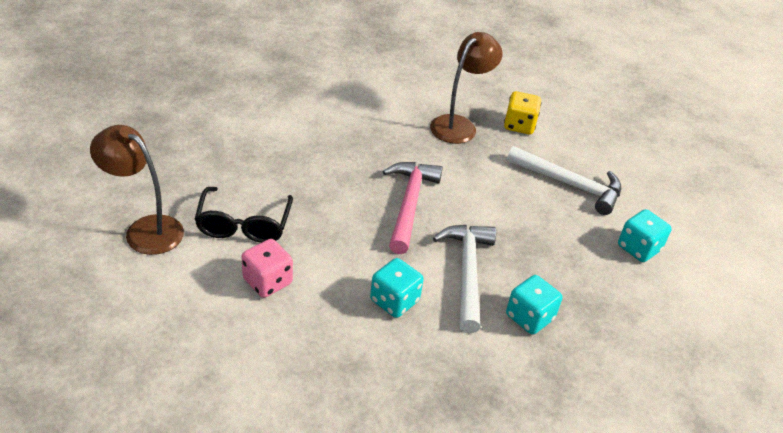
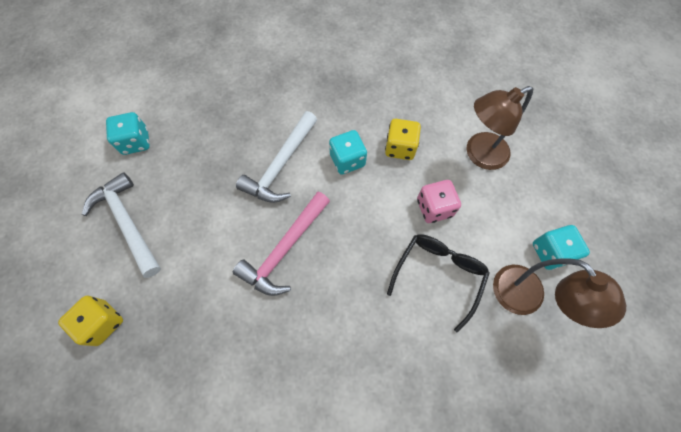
camera: 150 degrees left, 25 degrees up
(336, 336) = (400, 148): none -> yellow dice
(459, 125) = (165, 347): brown lamp -> brown lamp (479, 155)
(529, 317) = (262, 118): turquoise dice -> turquoise dice (550, 252)

